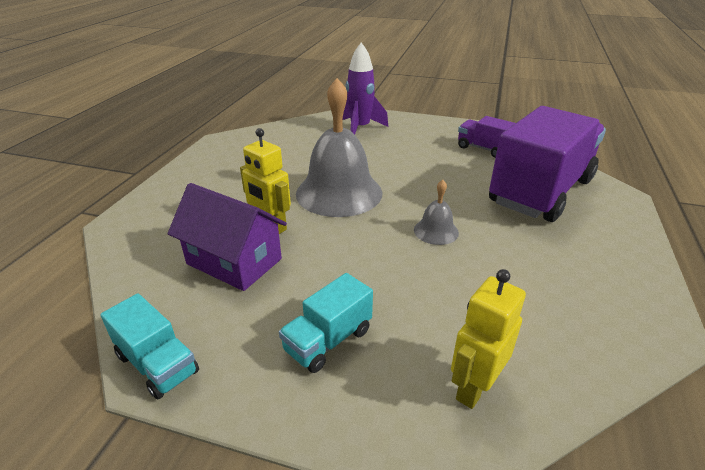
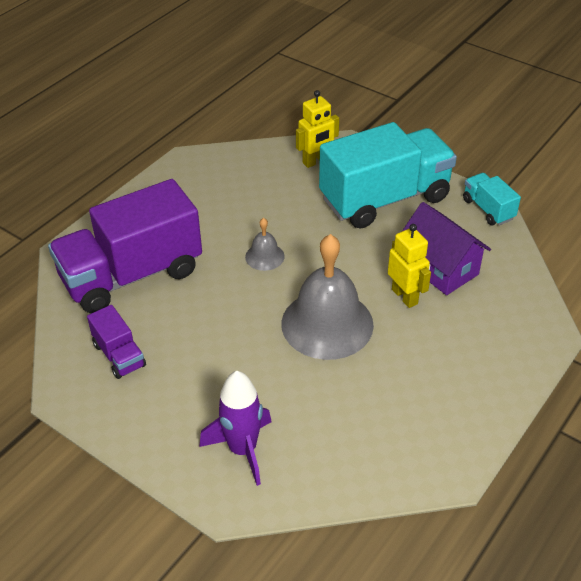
camera: 160 degrees left, 10 degrees up
(328, 340) = (384, 199): turquoise truck -> turquoise truck, size x2.21

